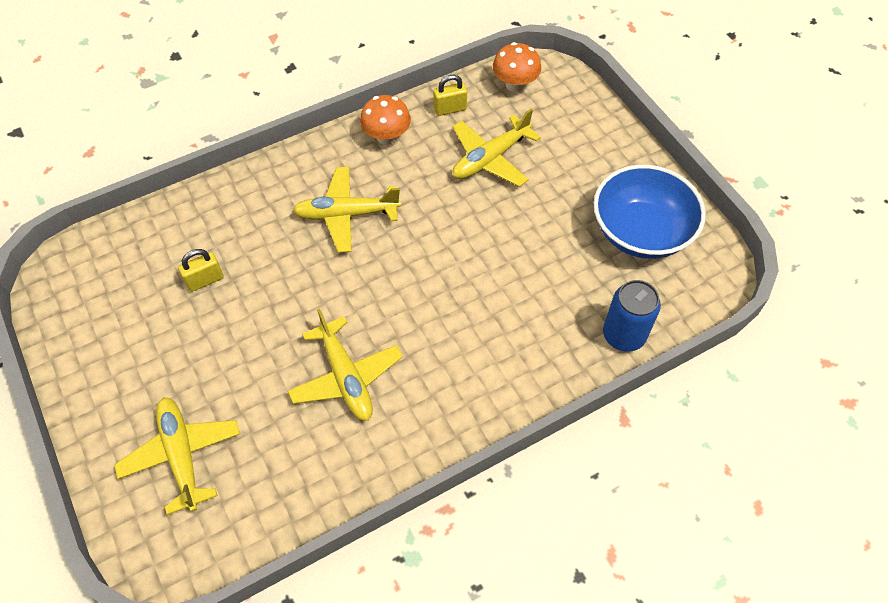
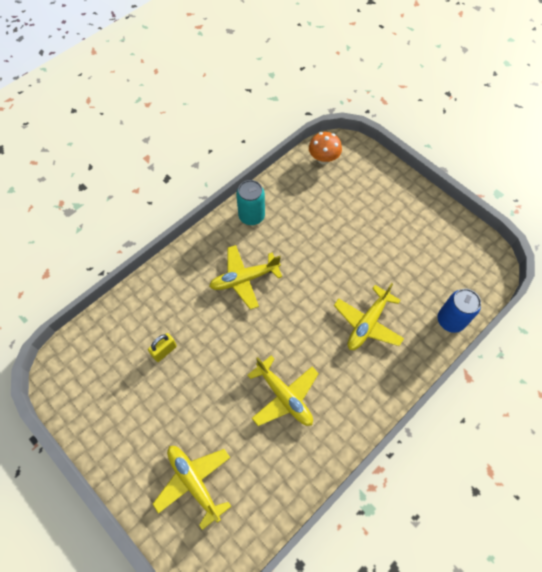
camera: 15 degrees left, 5 degrees up
(386, 137) = (251, 216): orange mushroom -> turquoise can
(450, 109) = (287, 186): yellow padlock -> none
(490, 158) = (325, 216): yellow plane -> yellow plane (367, 323)
(641, 232) = (438, 246): blue bowl -> none

